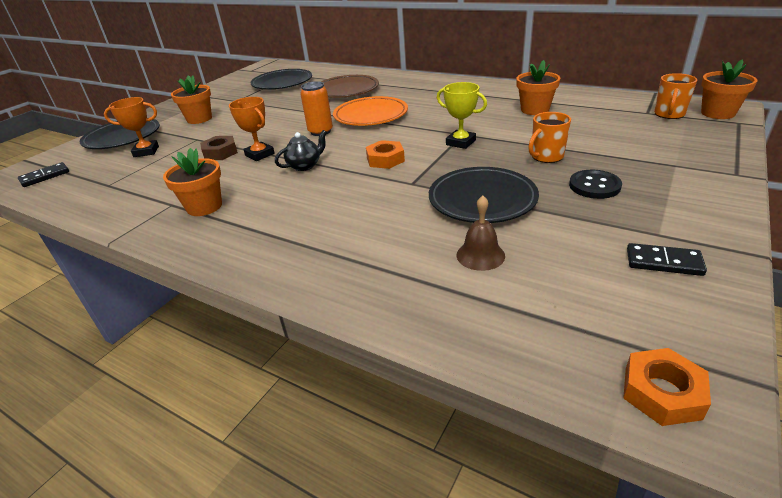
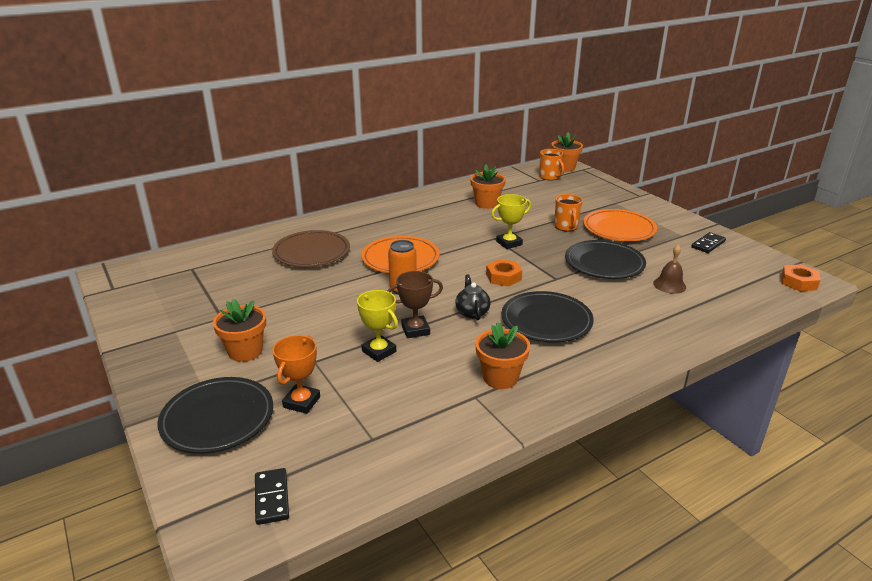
camera: 65 degrees left, 5 degrees down
(220, 153) = (379, 351): brown nut -> yellow trophy
(260, 154) = (415, 330): orange trophy -> brown trophy
(282, 83) = (214, 279): black plate -> black plate (546, 321)
(594, 186) = (619, 229): black button -> orange plate

